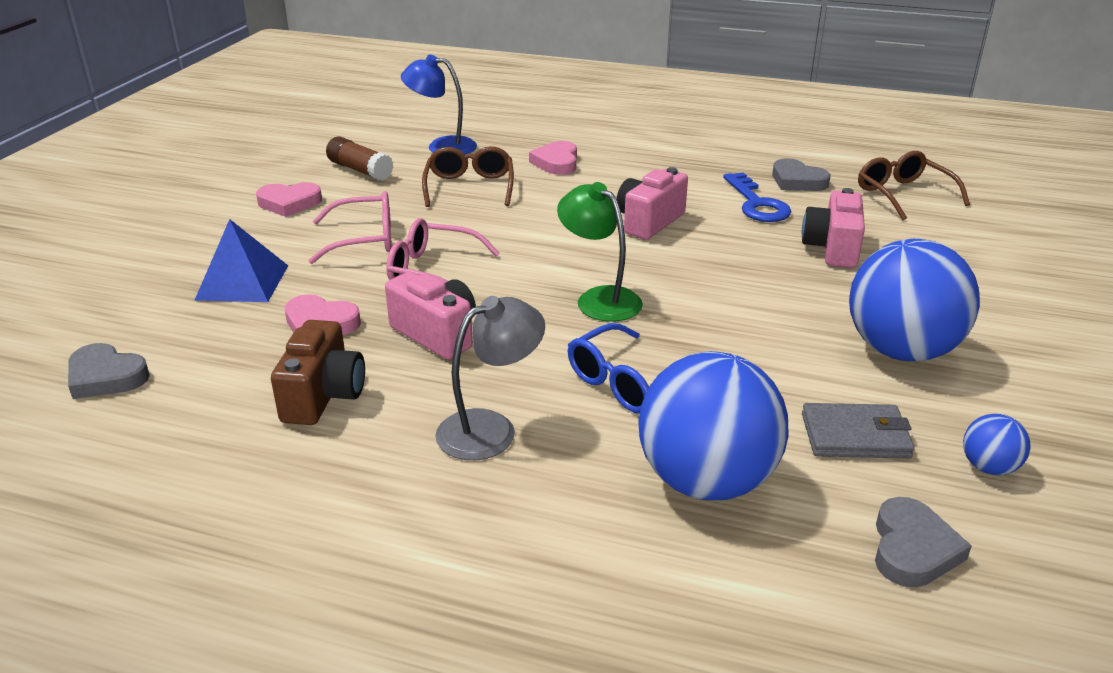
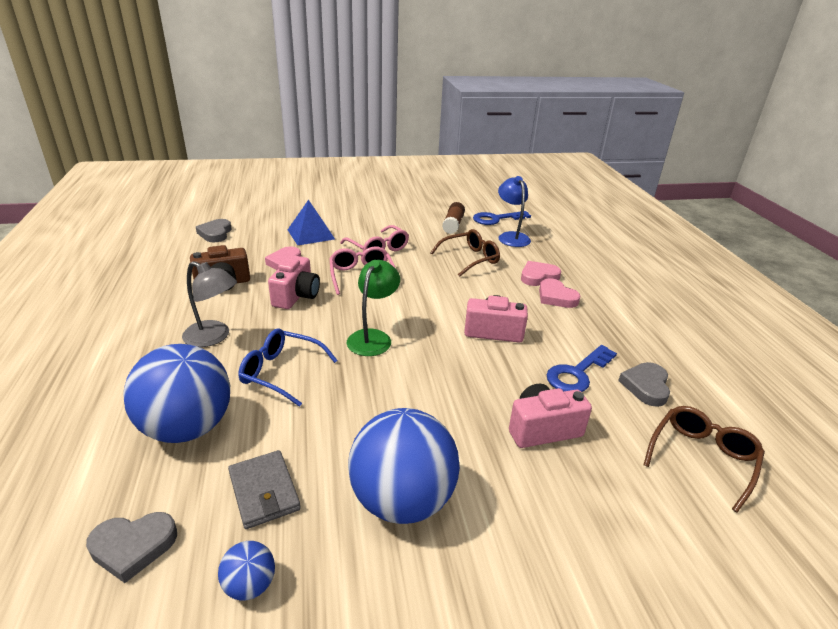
camera: 60 degrees right, 0 degrees up
(289, 203) = (397, 220): pink heart -> pink heart (556, 297)
(381, 140) = (496, 219): none -> blue key

